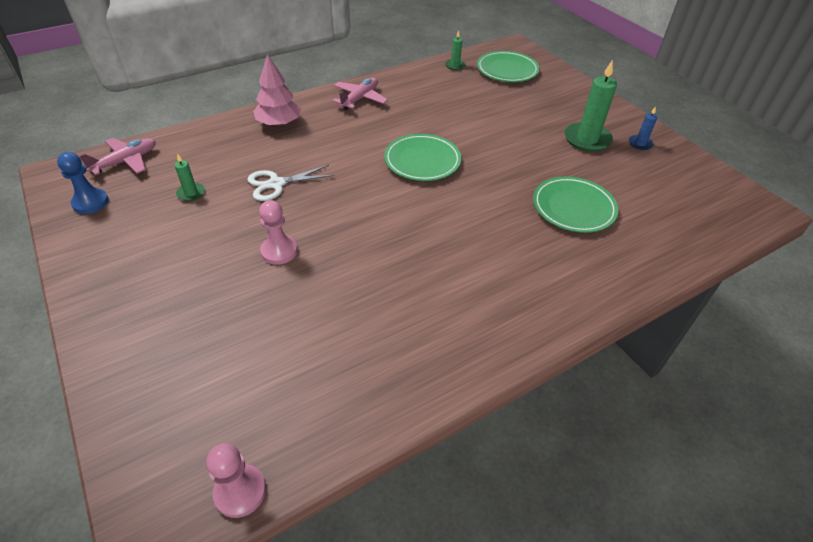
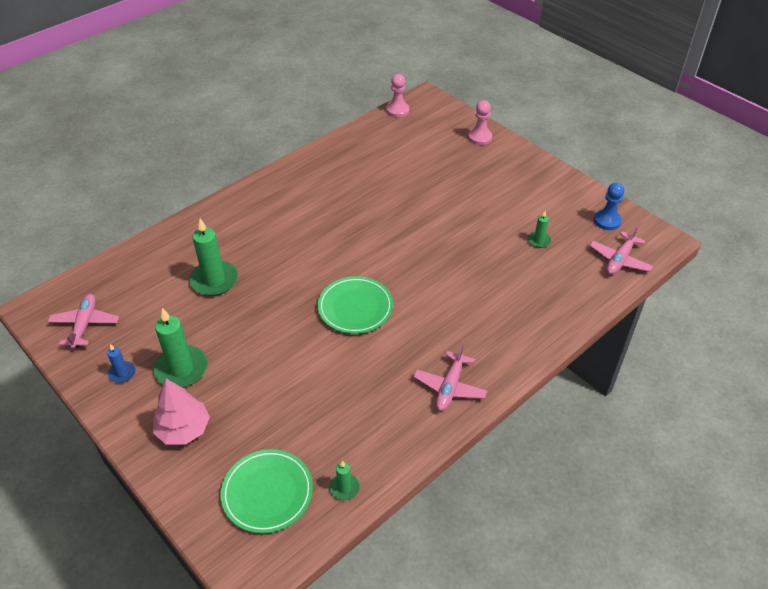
camera: 170 degrees right, 0 degrees up
(276, 184) = (476, 260): white scissors -> none
(279, 123) = (518, 330): pink tree -> pink tree (183, 429)
(279, 251) = (441, 208): pink pawn -> pink pawn (480, 137)
(573, 208) = (214, 280): green plate -> green candle
(699, 186) = (85, 325): none -> pink plane

